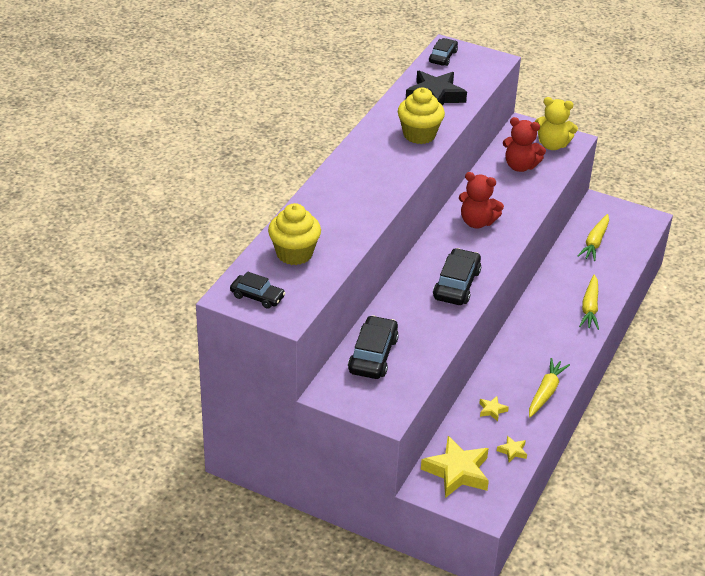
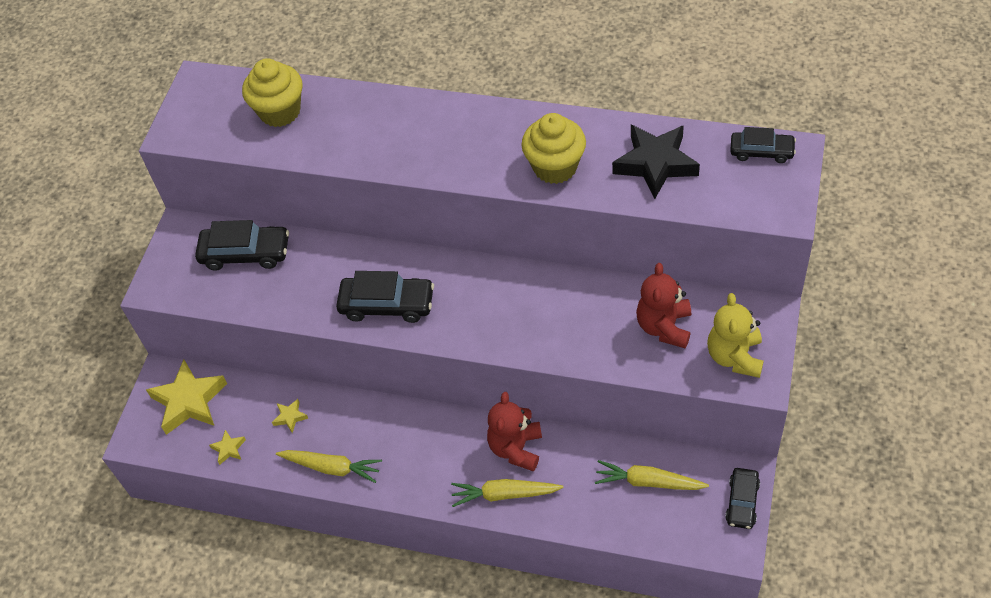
camera: 85 degrees right, 15 degrees up
(257, 296) = (202, 102): black car -> black car (742, 502)
(477, 222) = (519, 301): red teddy bear -> red teddy bear (516, 448)

